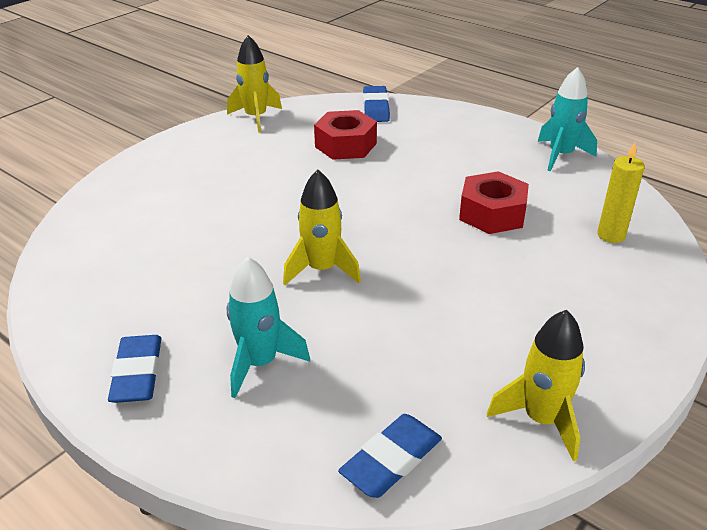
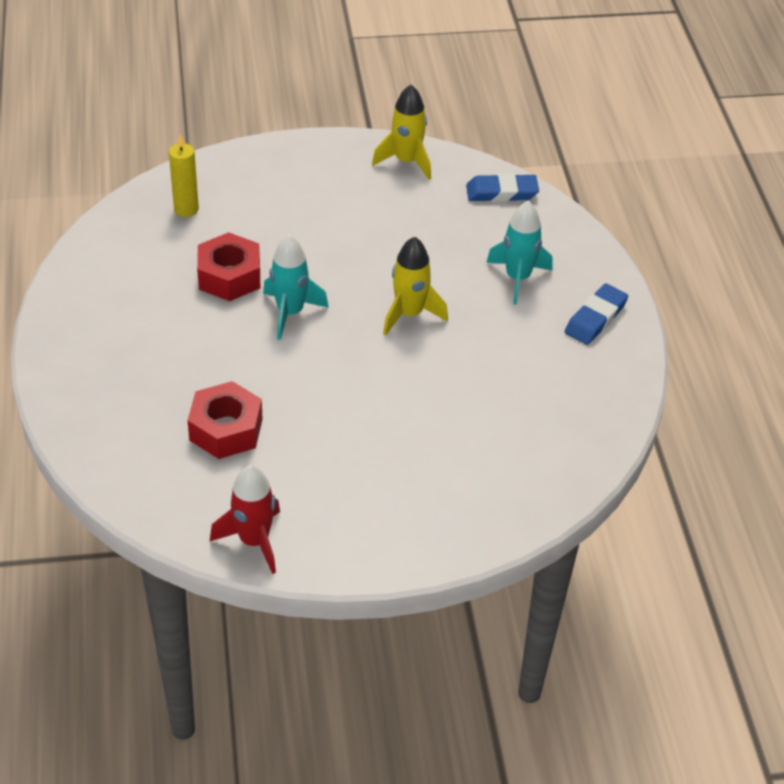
camera: 140 degrees left, 10 degrees up
(256, 118) = (254, 541): yellow rocket -> red rocket
(376, 108) = (121, 465): blue eraser -> none
(561, 155) = (81, 287): turquoise rocket -> turquoise rocket (290, 312)

